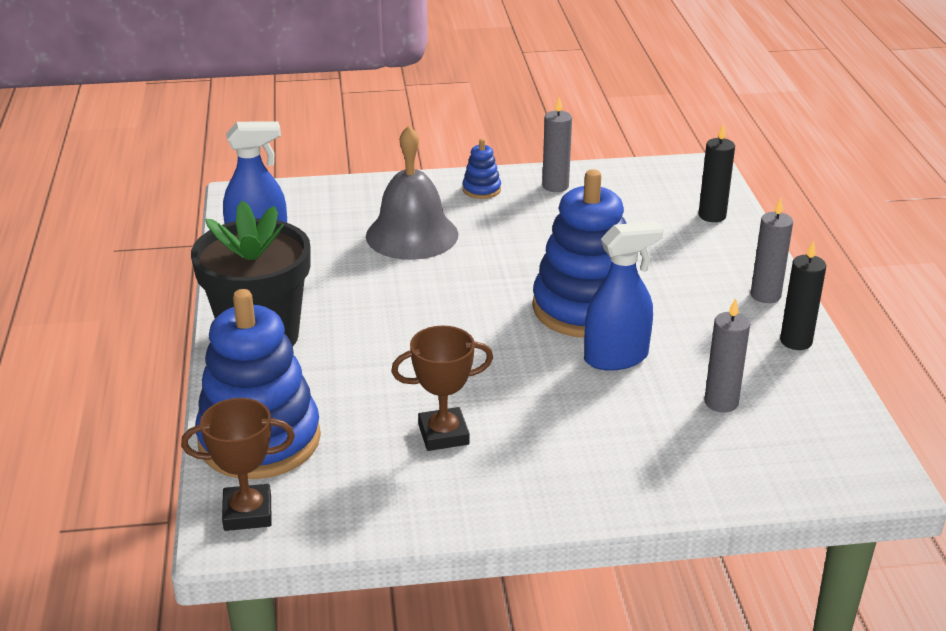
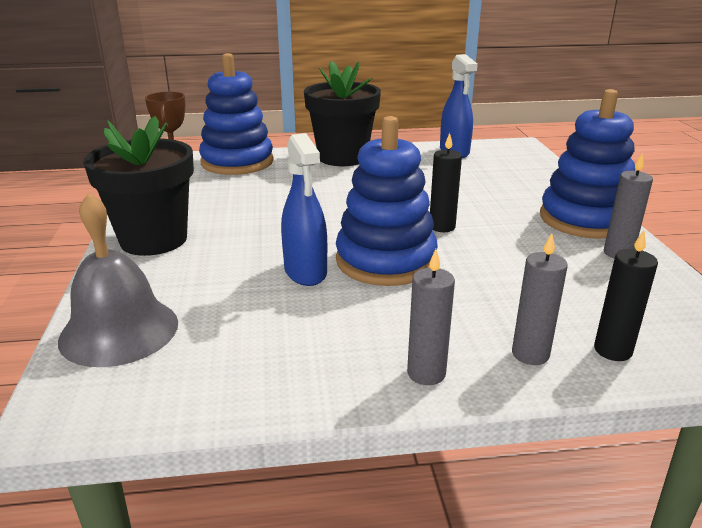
camera: 90 degrees right, 5 degrees down
(412, 235) = (488, 194): grey bell -> grey bell (119, 330)
(443, 434) = (223, 207): brown trophy -> none
(481, 189) = (585, 219): blue stacking toy -> blue stacking toy, size x2.38
(549, 482) = (153, 240): none -> black flower pot
(721, 402) = (224, 321): grey candle -> grey candle (530, 354)
(796, 341) = (325, 385): black candle -> black candle (442, 227)

